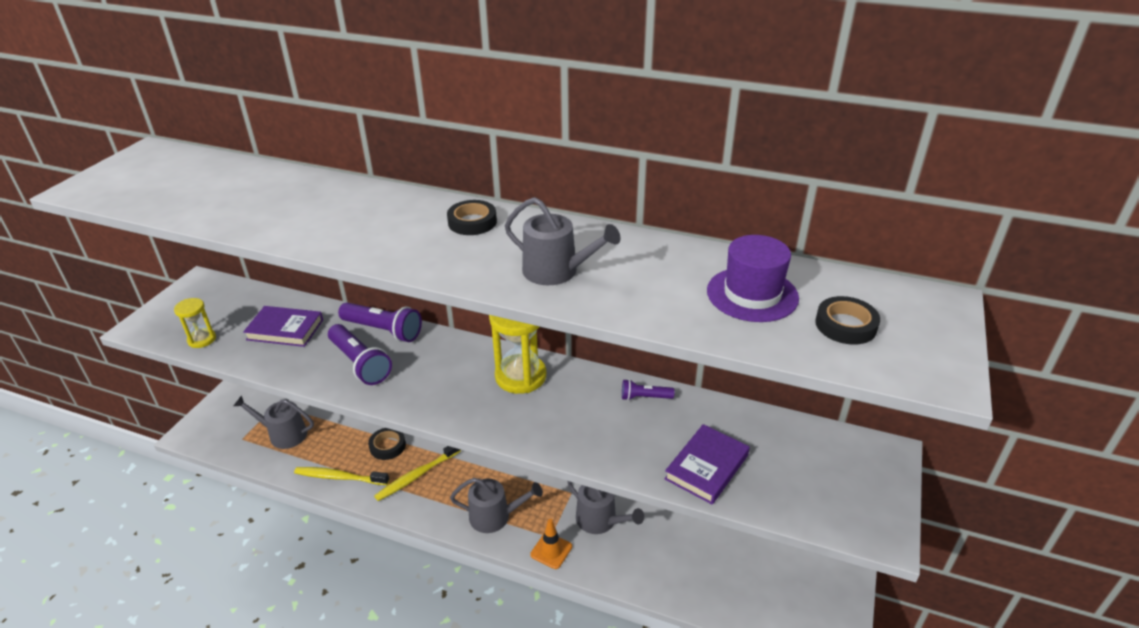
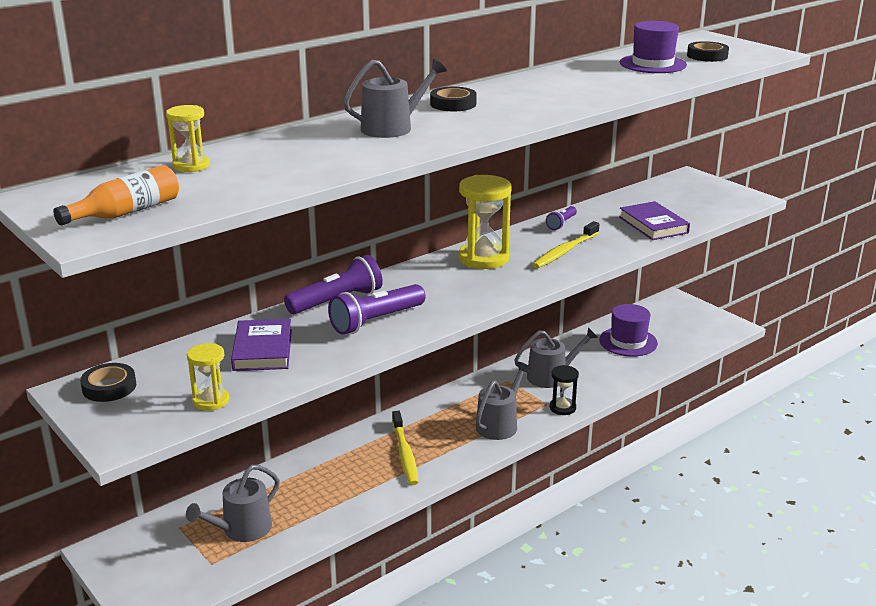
camera: 60 degrees left, 10 degrees down
(125, 186) = (126, 213): none -> orange bottle
(233, 173) = (191, 166): none -> yellow hourglass
(285, 329) = (262, 350): purple book -> purple book turned 45 degrees counterclockwise
(340, 477) = (356, 502): yellow toothbrush -> yellow toothbrush (565, 251)
(360, 363) = (376, 321): purple flashlight -> purple flashlight turned 150 degrees clockwise
(387, 446) = (343, 462): black tape -> black tape (109, 387)
(551, 550) = (562, 408): orange traffic cone -> black hourglass
(556, 271) = (563, 96): grey watering can -> grey watering can (392, 128)
(715, 556) = (628, 342): none -> purple hat

